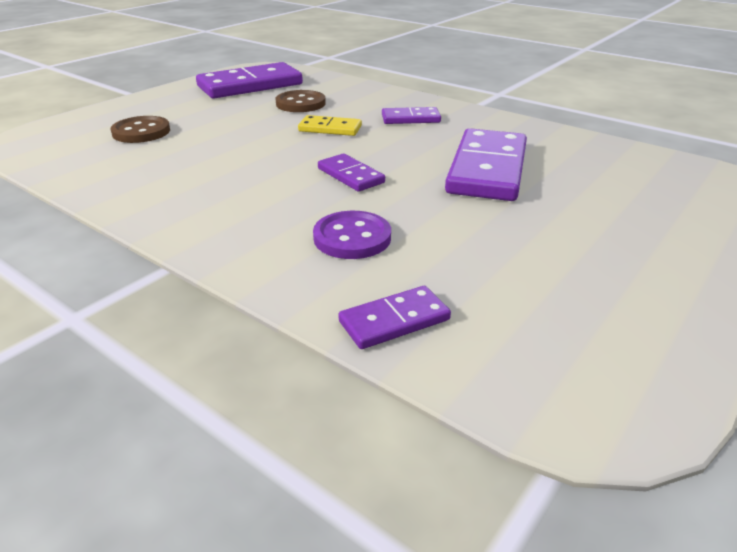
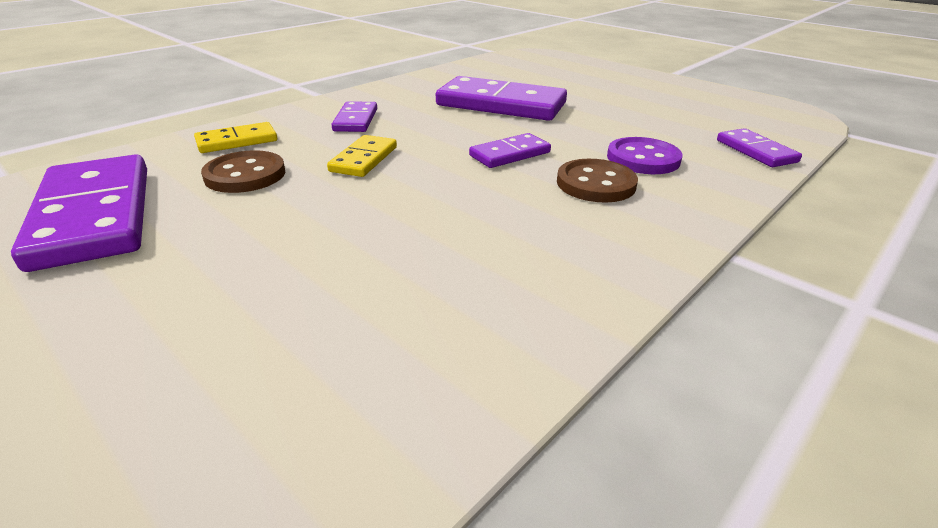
camera: 85 degrees left, 0 degrees up
(141, 132) = (282, 320): brown button -> brown button (596, 184)
(354, 94) = (237, 141): none -> yellow domino

